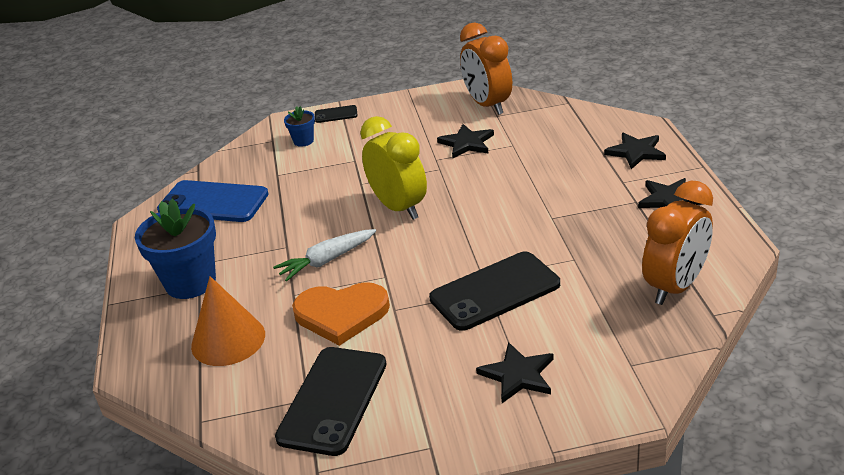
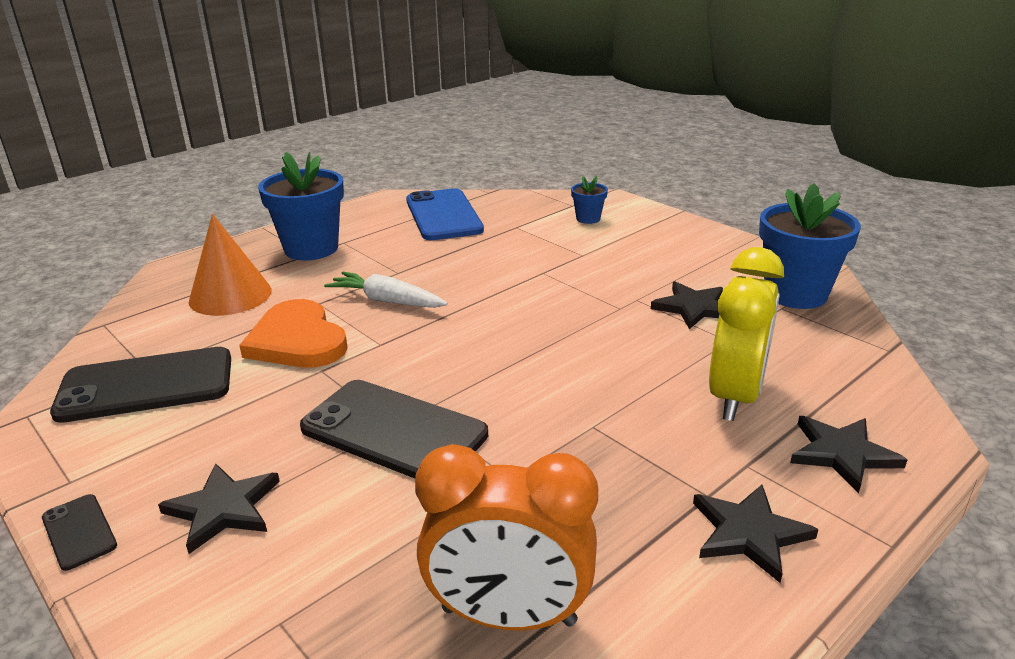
camera: 55 degrees right, 5 degrees down
(336, 114) = (656, 217): black phone -> black phone (79, 532)
(399, 207) = (517, 309): yellow clock -> yellow clock (735, 396)
(487, 105) = (795, 294): orange clock -> blue flower pot

